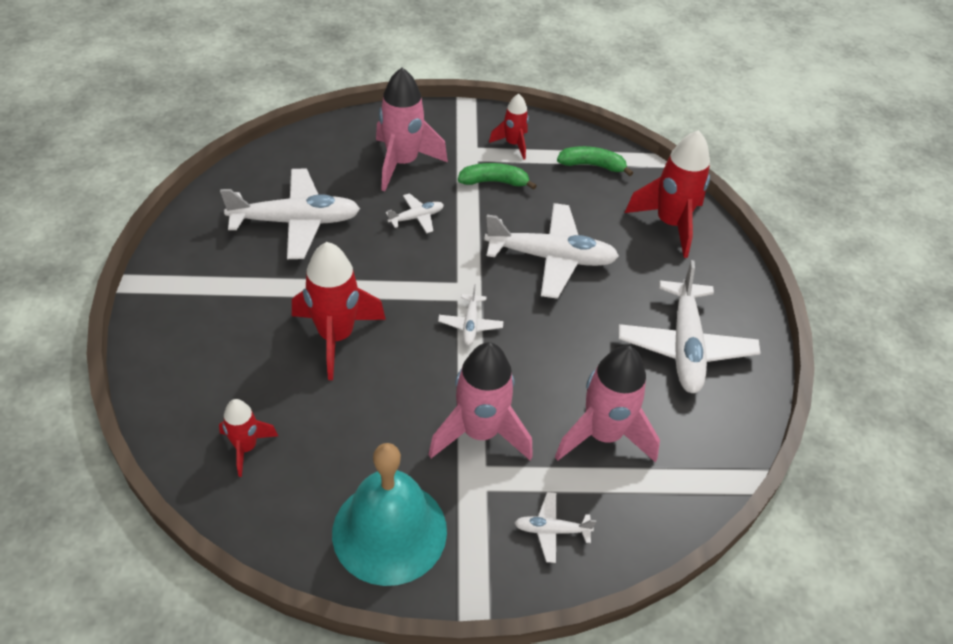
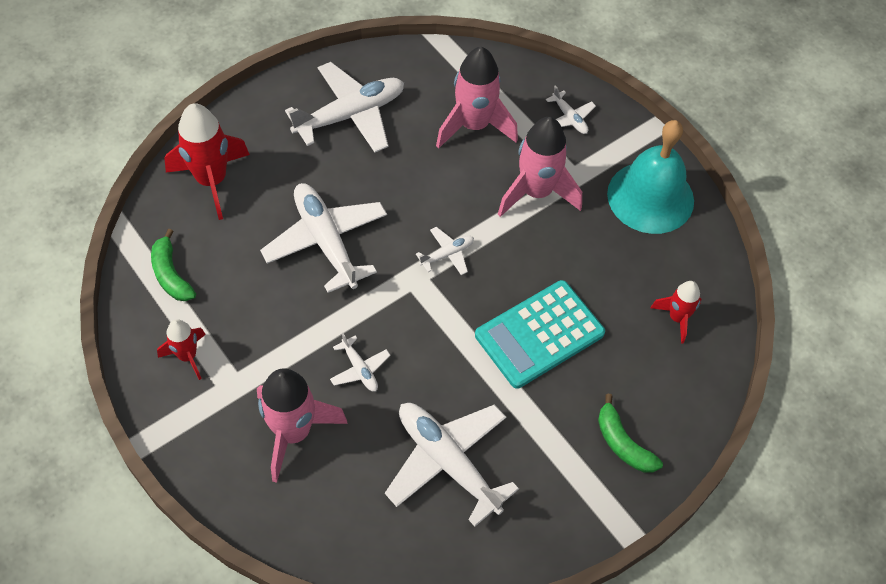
camera: 125 degrees left, 10 degrees up
(336, 336) = (539, 334): red rocket -> turquoise calculator
(416, 217) = (360, 369): white plane -> white plane turned 150 degrees counterclockwise
(494, 182) = (259, 339): green banana -> green banana (622, 443)

